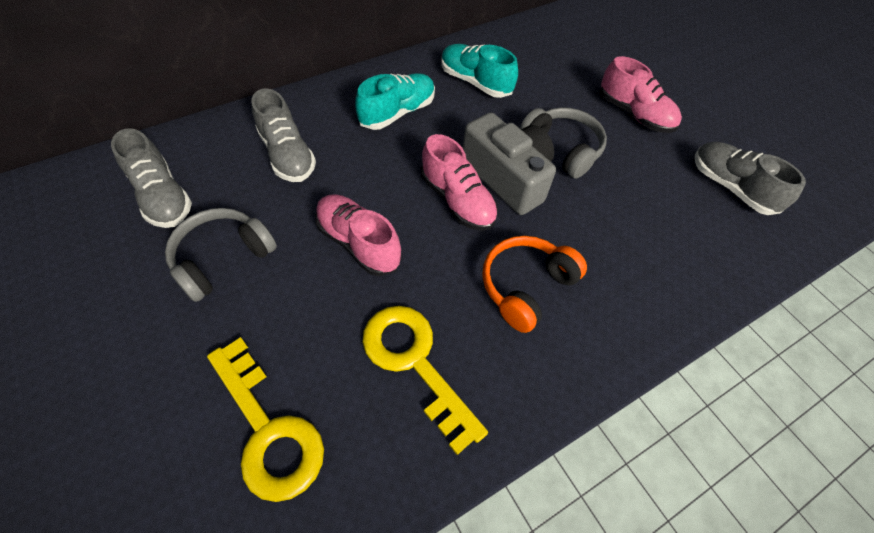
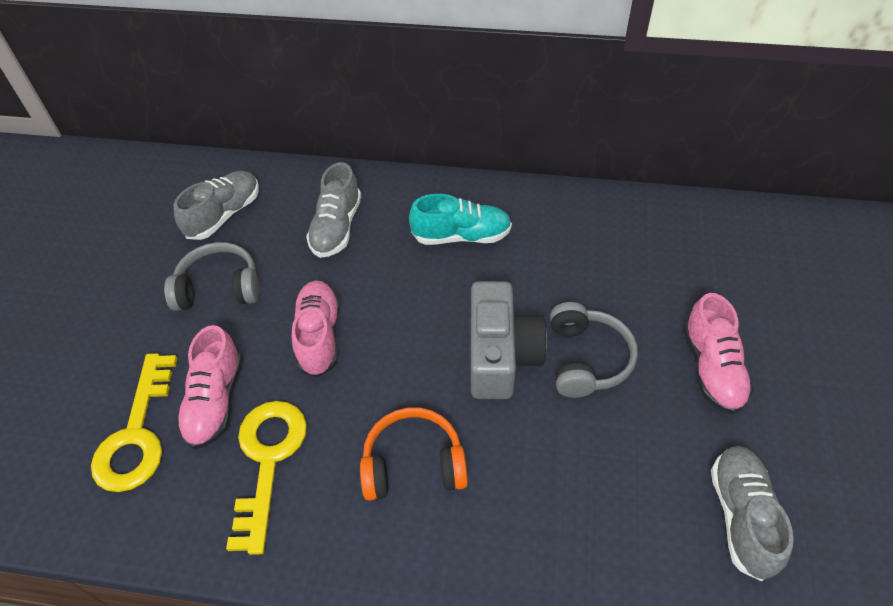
camera: 45 degrees right, 5 degrees down
(163, 197) = (224, 215): grey shoe -> grey shoe turned 150 degrees counterclockwise
(457, 200) = (433, 349): pink shoe -> pink shoe (216, 401)
(475, 82) = (566, 242): turquoise shoe -> none

